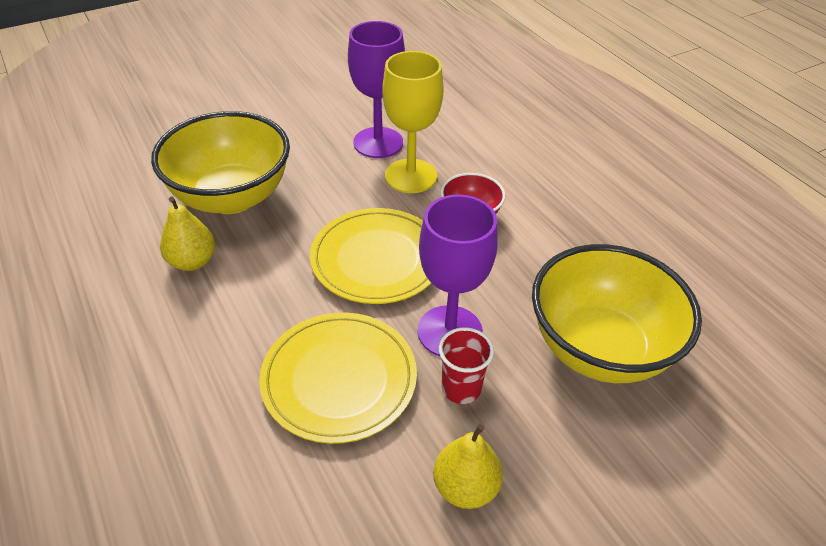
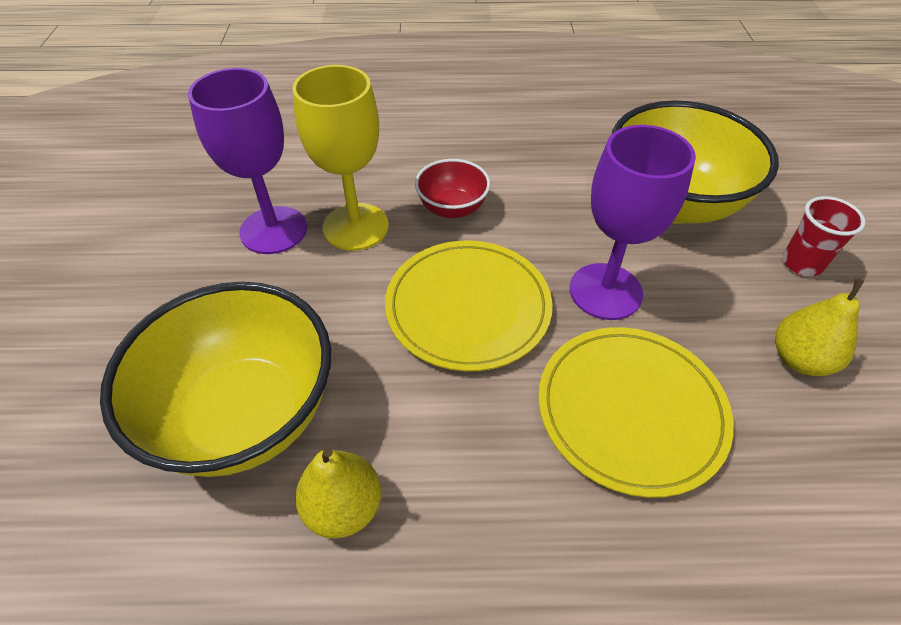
camera: 60 degrees left, 5 degrees up
(461, 388) = (682, 313): red cup -> red cup (801, 263)

